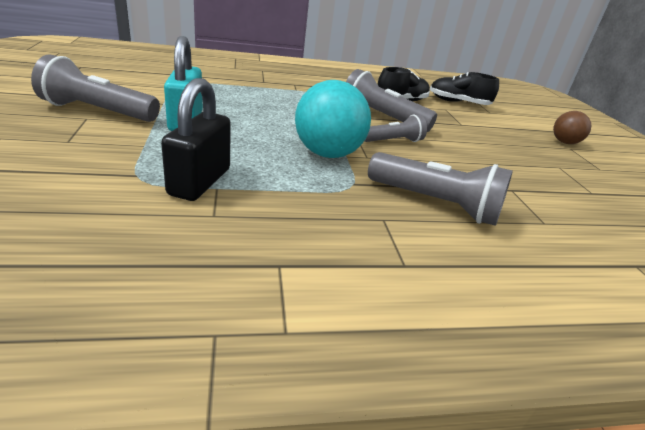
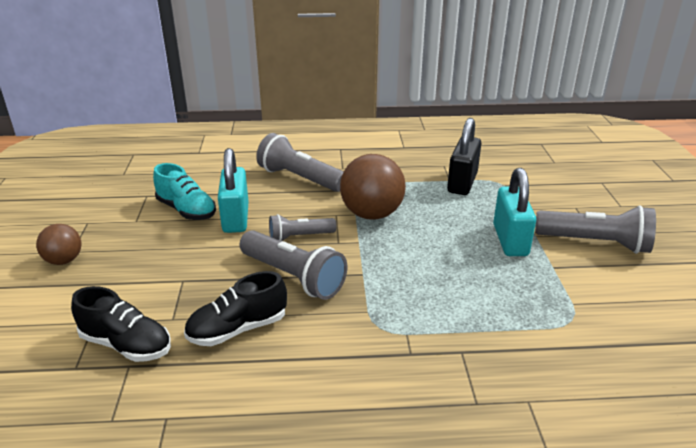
camera: 170 degrees left, 0 degrees up
(327, 154) = (372, 214): turquoise ball -> brown ball
(468, 161) = (236, 218): none -> turquoise padlock
(526, 173) = (186, 210): none -> turquoise shoe

